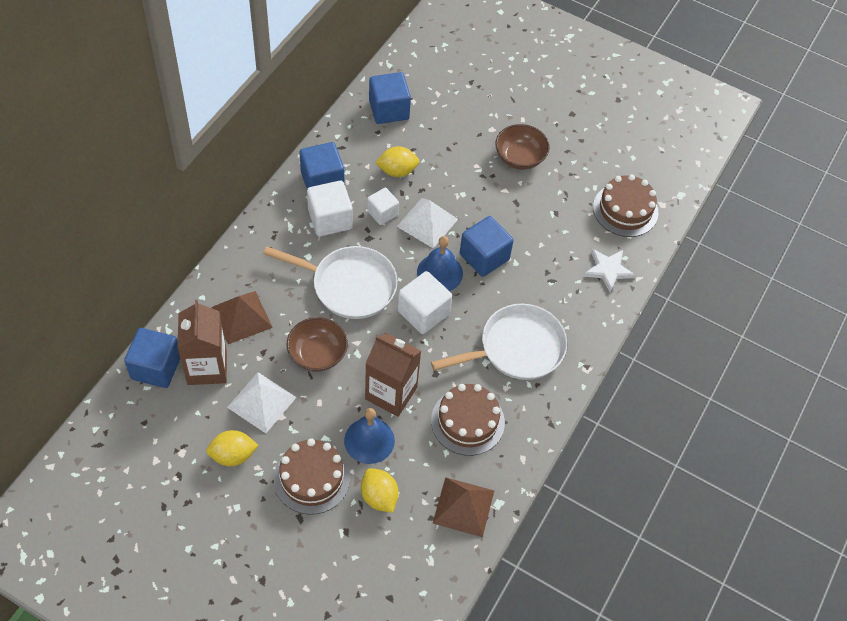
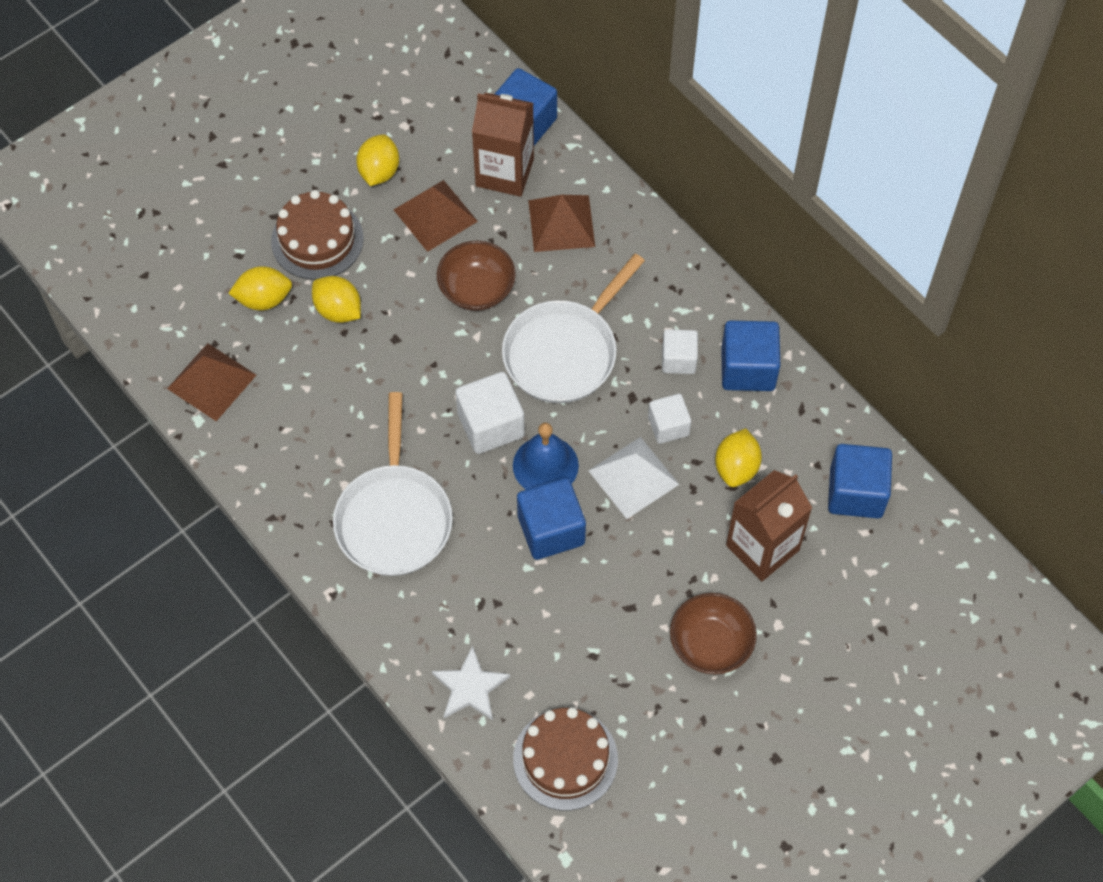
camera: 115 degrees right, 5 degrees up
(261, 402) = (435, 215): white pyramid -> brown pyramid
(330, 219) = (678, 359): white cube -> white cube, size x0.63
(369, 440) = (338, 310): blue bell -> yellow lemon
(391, 393) = (390, 352): brown carton -> brown carton (762, 547)
(467, 421) = (316, 423): brown cake -> none

